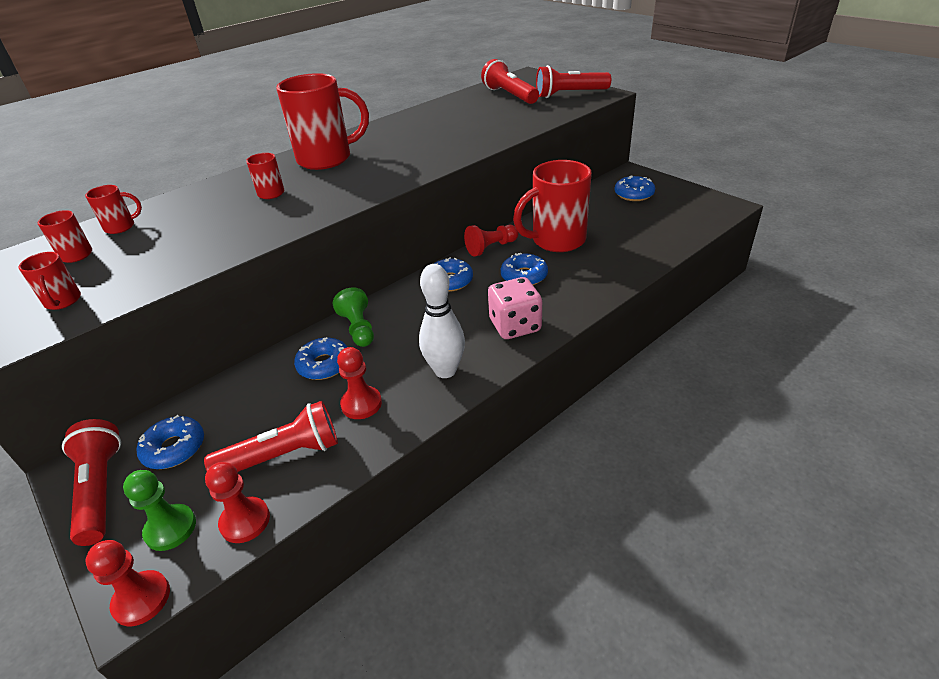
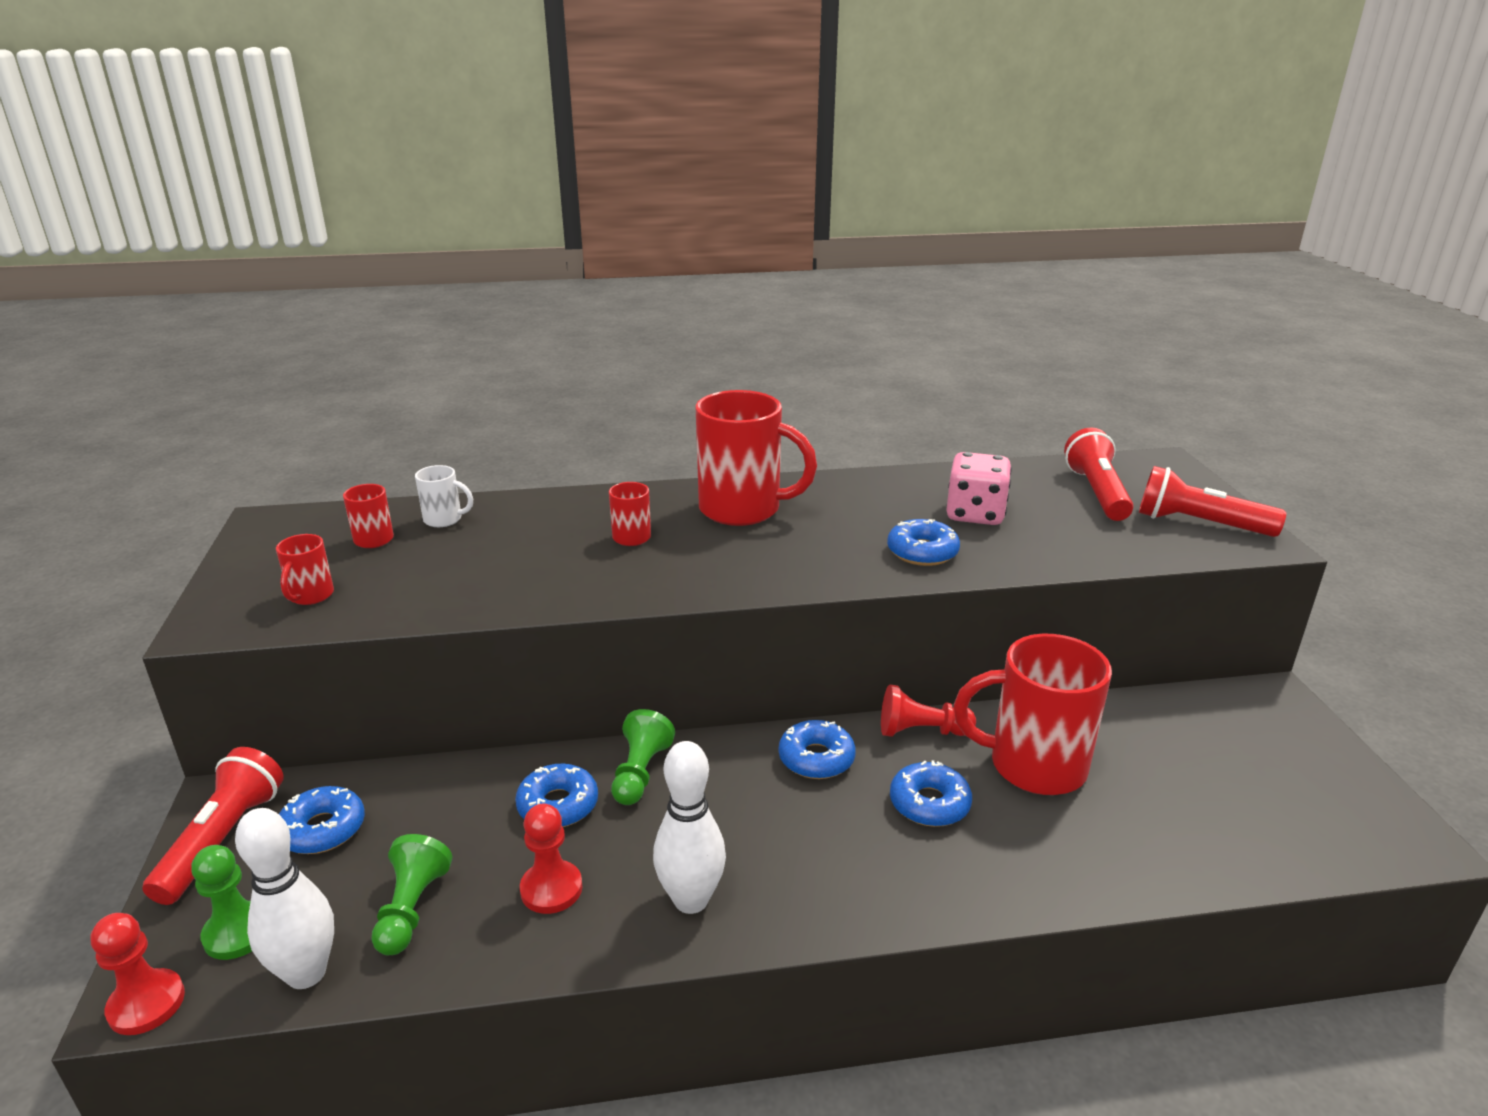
camera: 30 degrees right, 10 degrees down
(121, 227) = (444, 519): red mug -> white mug
(245, 521) = (306, 973): red pawn -> white bowling pin
(283, 455) = (412, 909): red flashlight -> green pawn
(515, 326) = (845, 881): pink dice -> pink dice (975, 514)
(634, 194) = (1244, 739): blue donut -> blue donut (922, 552)

